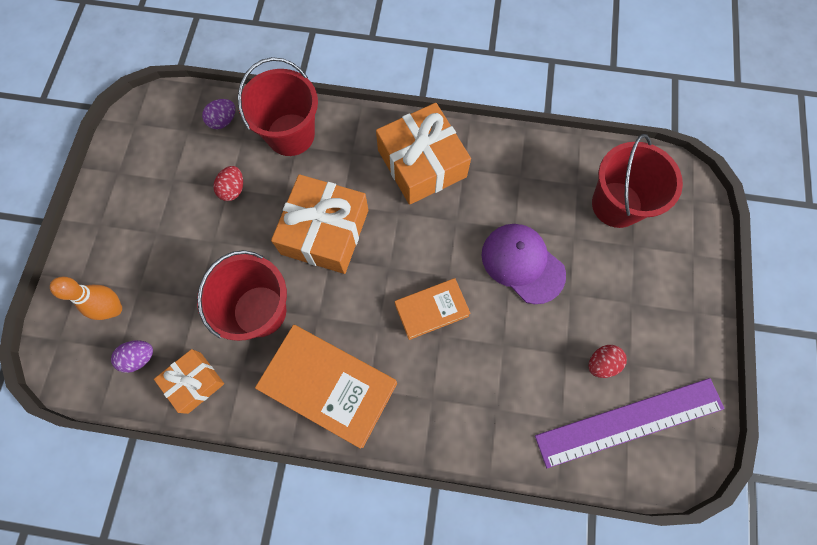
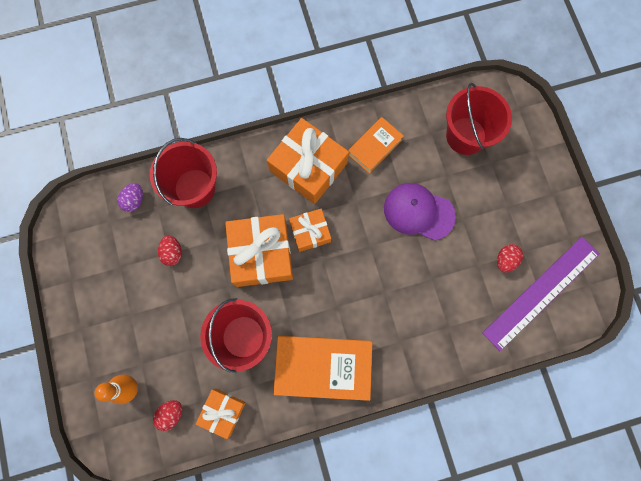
camera: 25 degrees left, 5 degrees up
(139, 358) = (171, 414): purple egg -> red egg
(389, 232) = (310, 232): none -> orange gift
(431, 310) = (369, 277): orange book -> orange book (375, 147)

